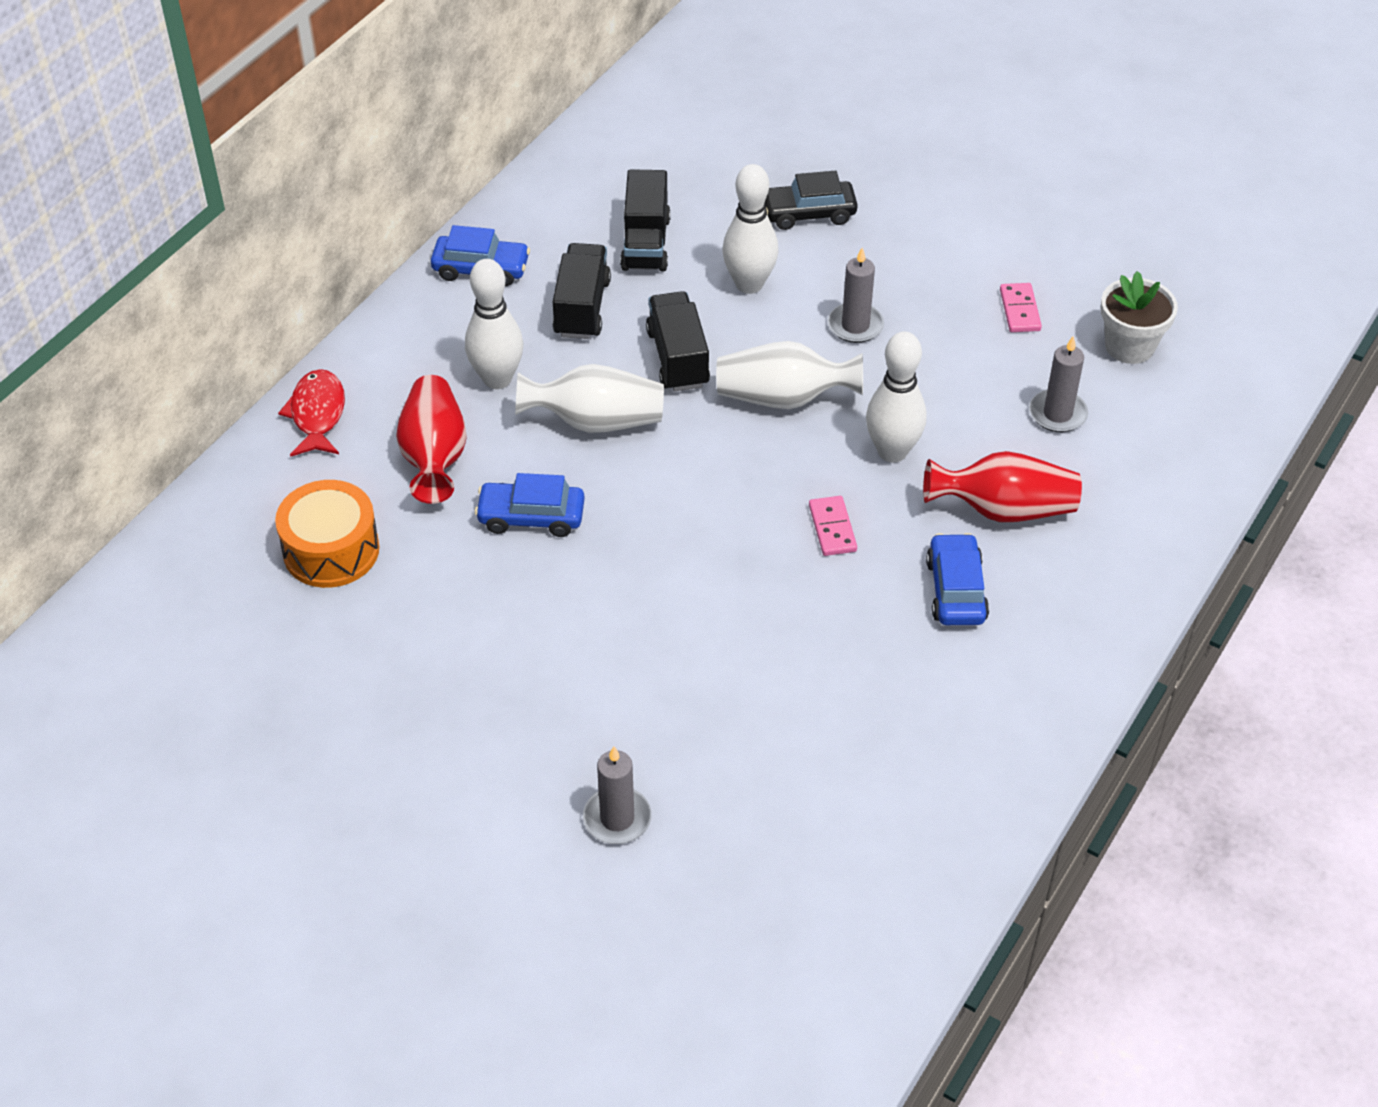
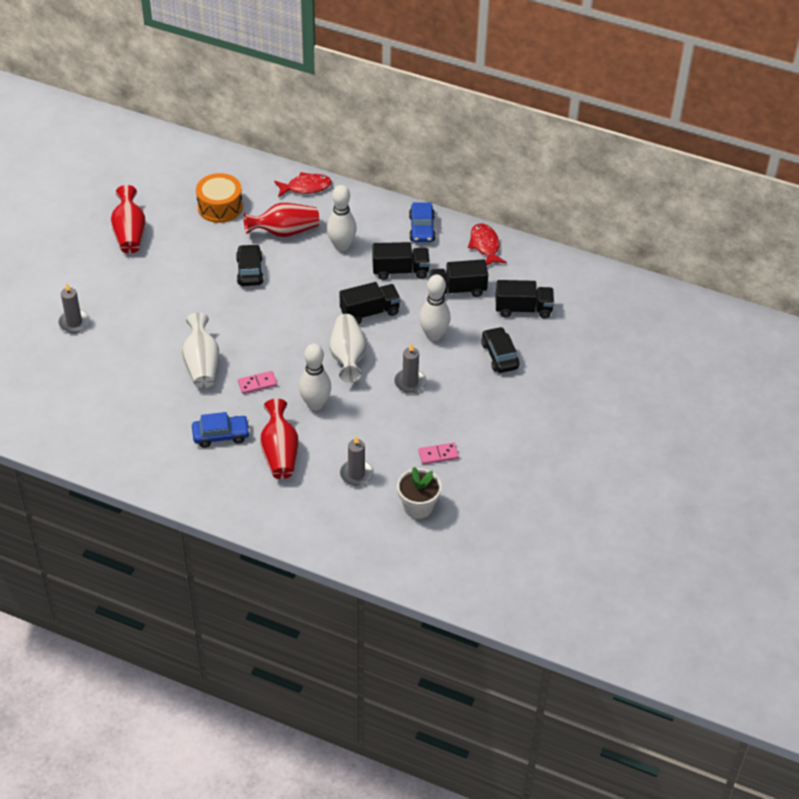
camera: 80 degrees right, 0 degrees up
(366, 708) = (129, 233): none -> red vase
(531, 517) = (250, 271): blue car -> black car
(546, 197) = (485, 245): none -> red fish
(596, 421) = (318, 286): white vase -> white vase (202, 364)
(707, 173) = (523, 309): none -> black truck

